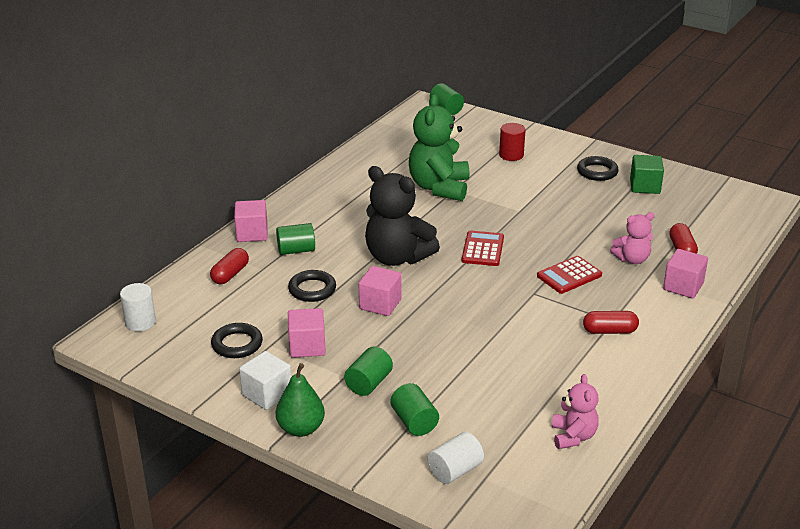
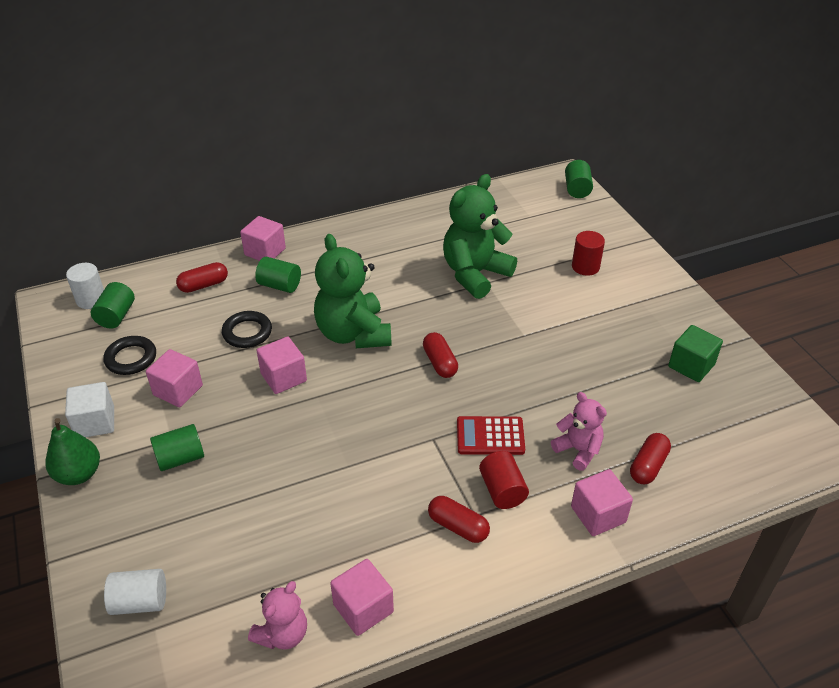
camera: 35 degrees right, 10 degrees up
(397, 257) = (353, 334): black teddy bear -> green teddy bear
(414, 422) = (169, 524): green cylinder -> green cylinder (116, 316)
(483, 249) = (440, 363): red calculator -> red capsule
(597, 172) = (656, 324): black ring -> none
(605, 399) = (363, 608): none -> pink cube
(612, 300) = (502, 490): none -> red cylinder
(632, 259) = (578, 450): pink teddy bear -> pink teddy bear turned 150 degrees counterclockwise

